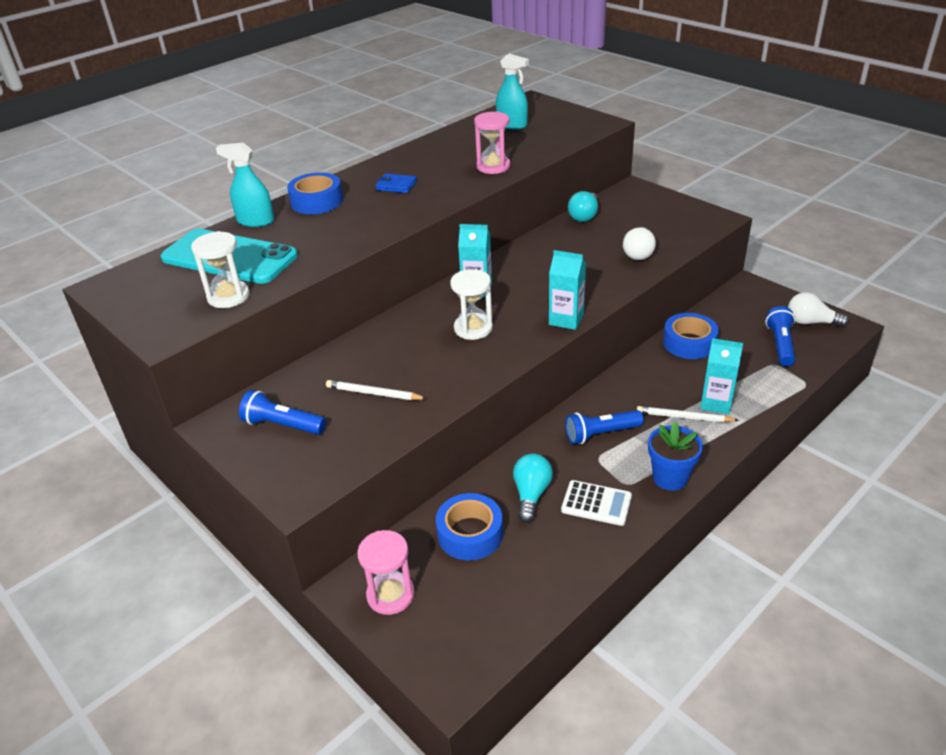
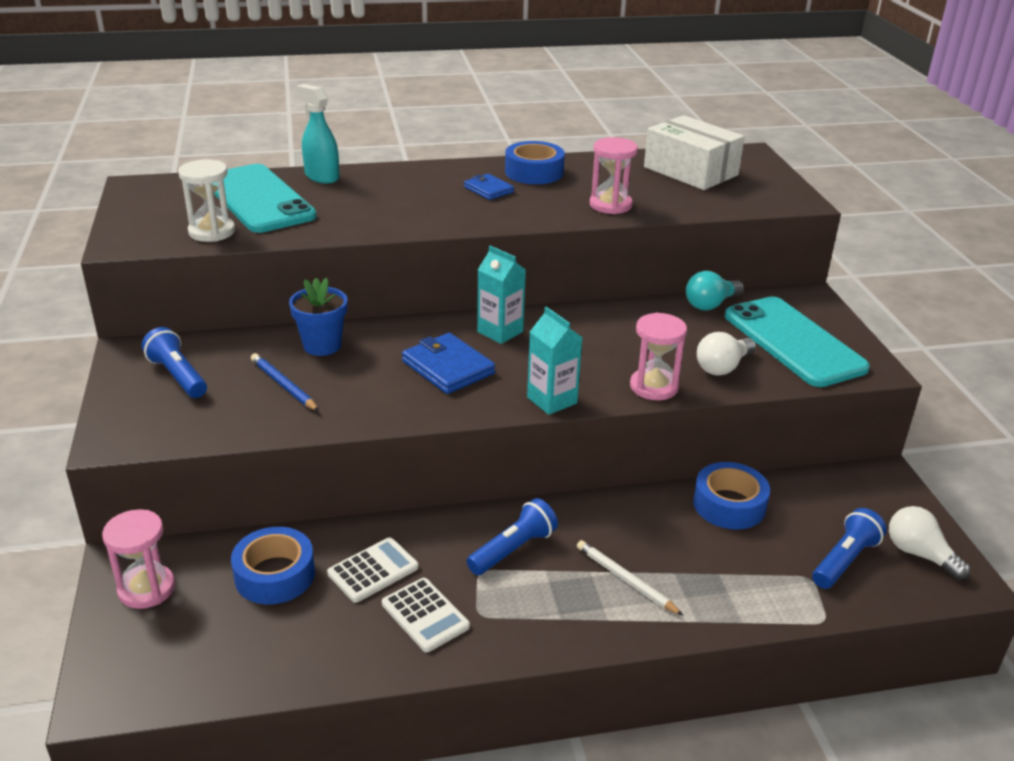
camera: 30 degrees right, 5 degrees down
(316, 201) = (397, 178): blue tape -> blue tape (534, 172)
(374, 393) = (283, 385): white pencil -> blue pencil
(473, 328) = (448, 367): white hourglass -> blue wallet
(512, 125) = (690, 171): turquoise spray bottle -> white box
(531, 494) = (373, 570): turquoise light bulb -> white calculator
(601, 434) = (513, 549): blue flashlight -> blue flashlight turned 120 degrees clockwise
(615, 283) = (654, 387): none -> pink hourglass
(658, 220) = (793, 342): none -> turquoise phone
(670, 478) = (533, 633): blue flower pot -> blue flower pot (322, 345)
(716, 403) = (682, 584): turquoise carton -> none

